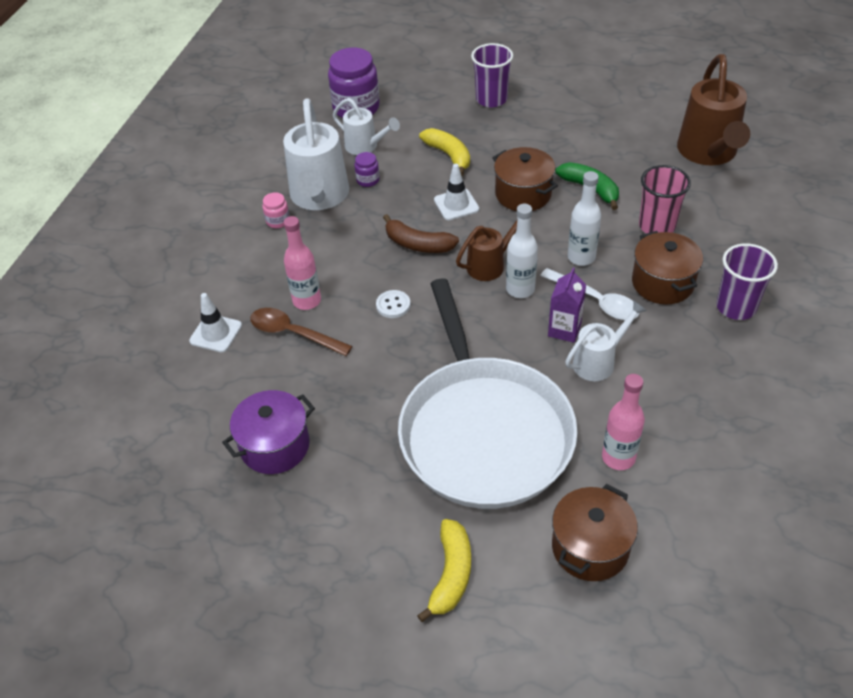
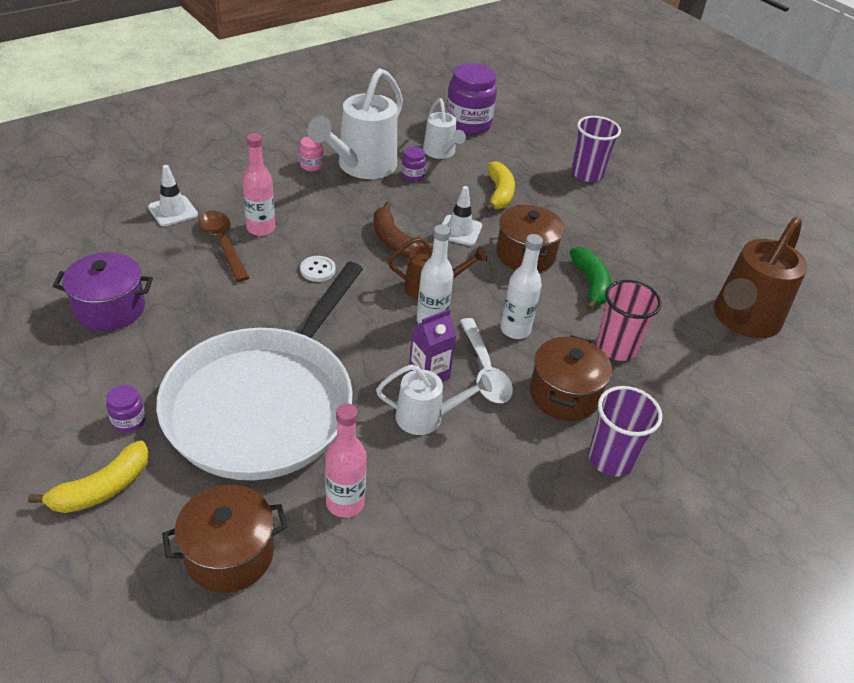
camera: 30 degrees right, 5 degrees down
(405, 516) = (129, 421): none -> purple jar

